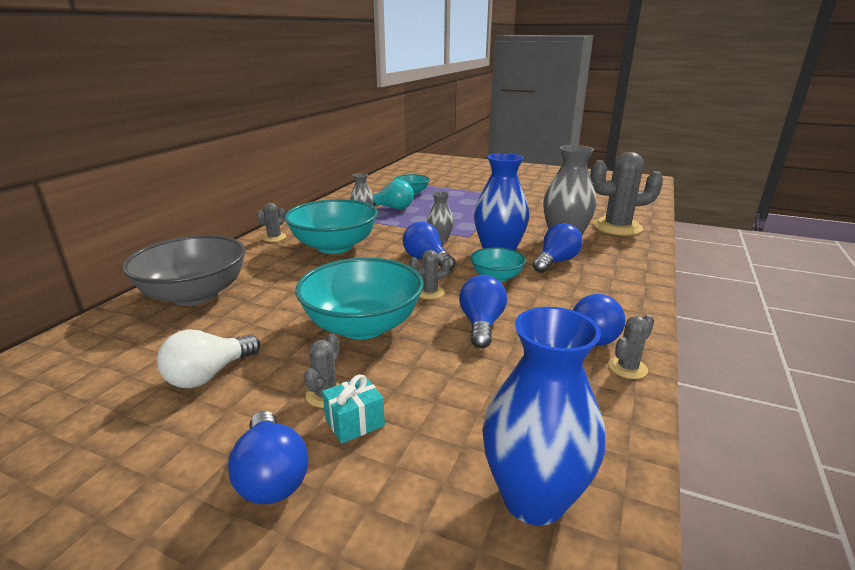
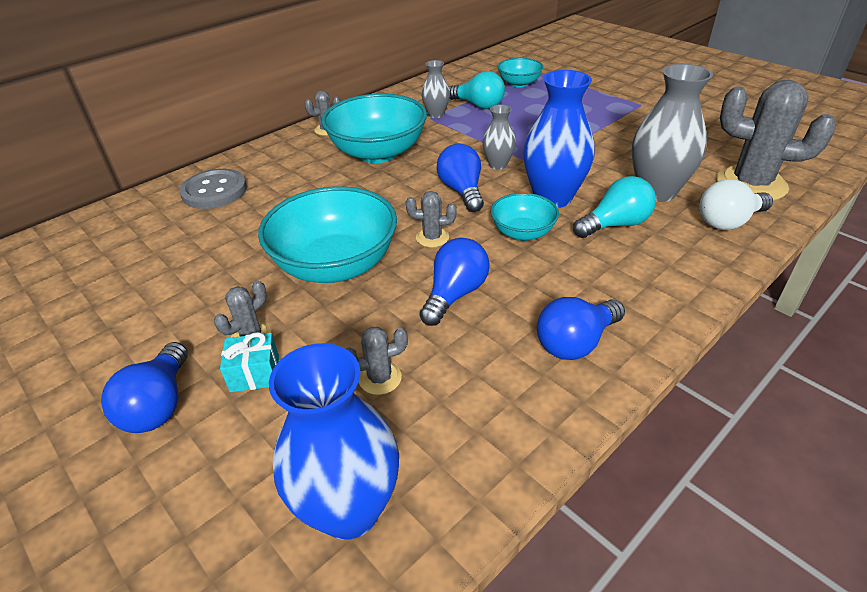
camera: 25 degrees right, 15 degrees up
(195, 295) = (214, 191): grey bowl -> grey button
(209, 375) = (173, 286): white light bulb -> white light bulb (728, 222)
(556, 262) = (615, 224): blue light bulb -> turquoise light bulb
(627, 368) = (573, 397): grey cactus -> grey cactus (380, 378)

